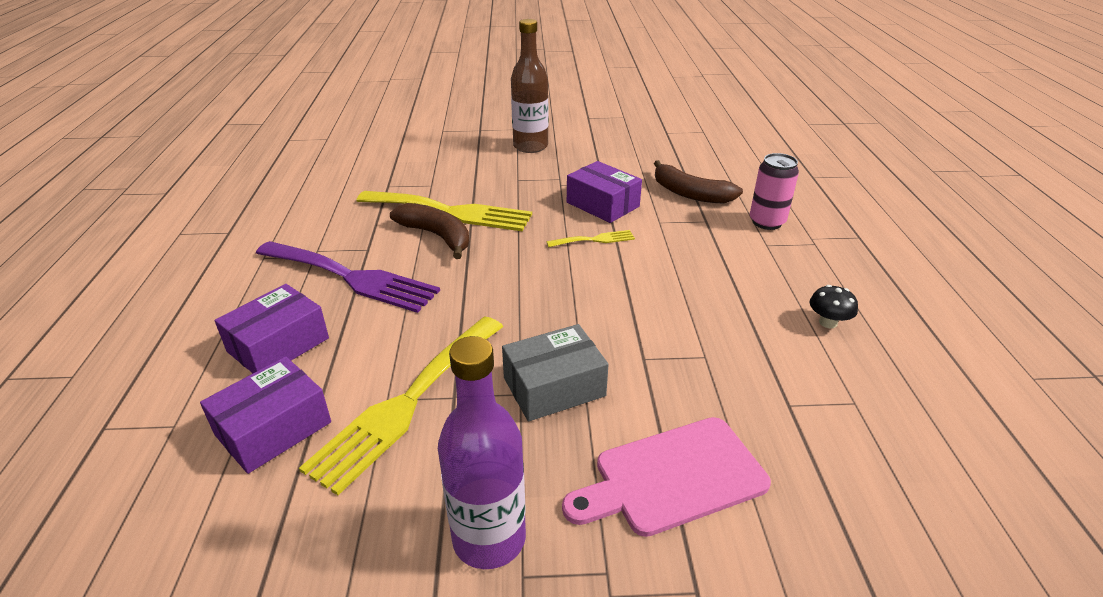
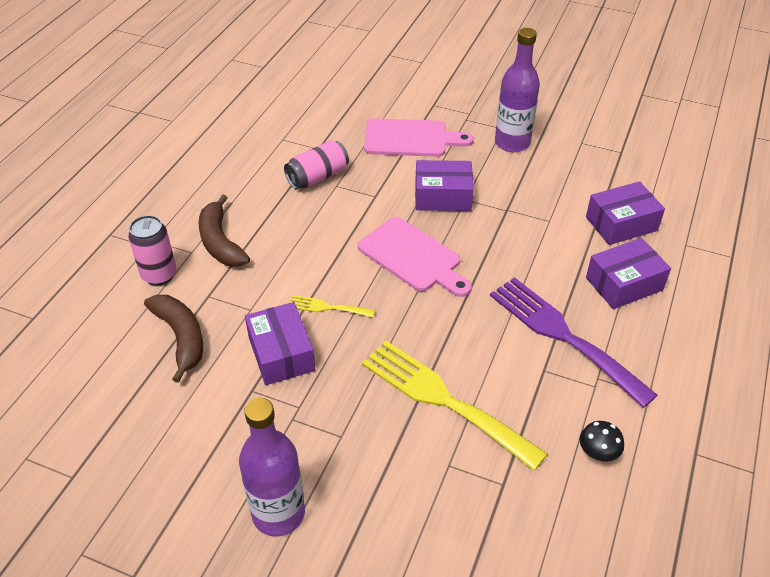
camera: 155 degrees left, 10 degrees up
(406, 403) = (537, 214): yellow fork -> none
(437, 236) = (471, 365): brown banana -> brown banana (220, 242)
(530, 146) = (278, 513): brown bottle -> purple bottle
(544, 302) = (413, 257): none -> pink cutting board
(554, 387) = (443, 196): grey box -> purple box
(740, 360) = (317, 177): none -> pink can
(828, 322) = (235, 180): black mushroom -> black mushroom (598, 453)

